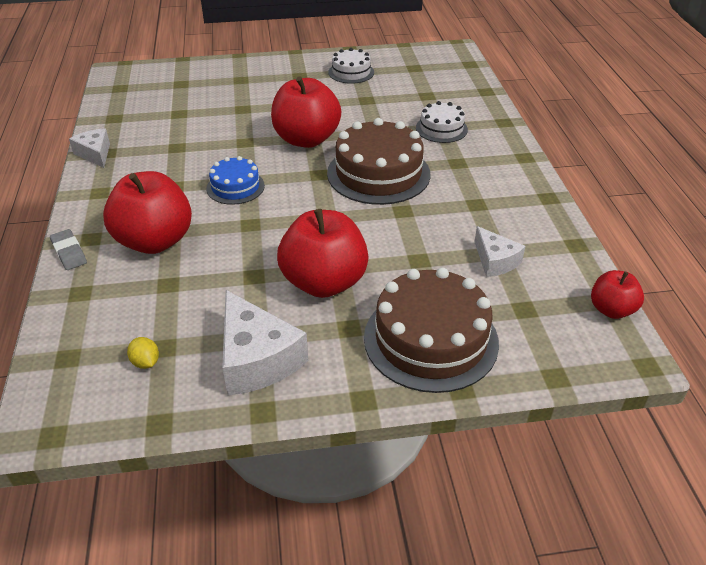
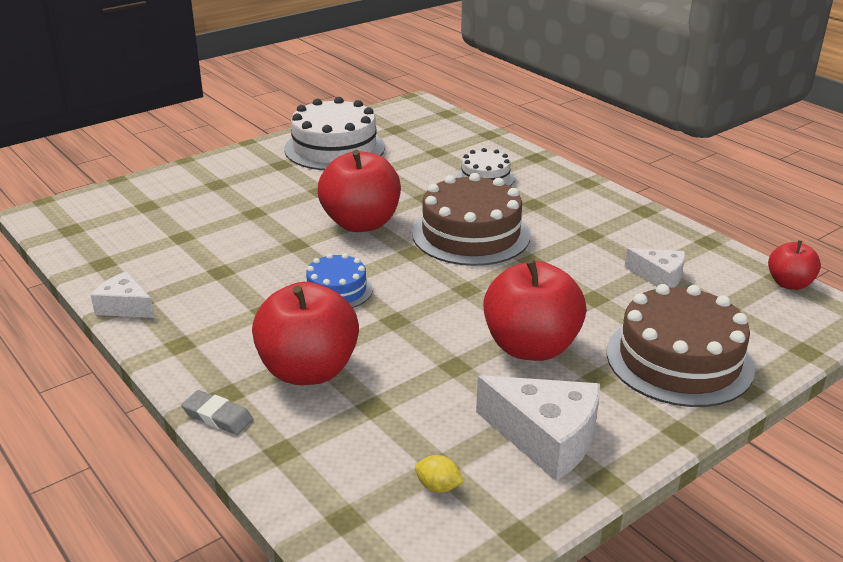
camera: 30 degrees left, 10 degrees down
(351, 72) = (334, 148): white cake -> white cake, size x1.83

